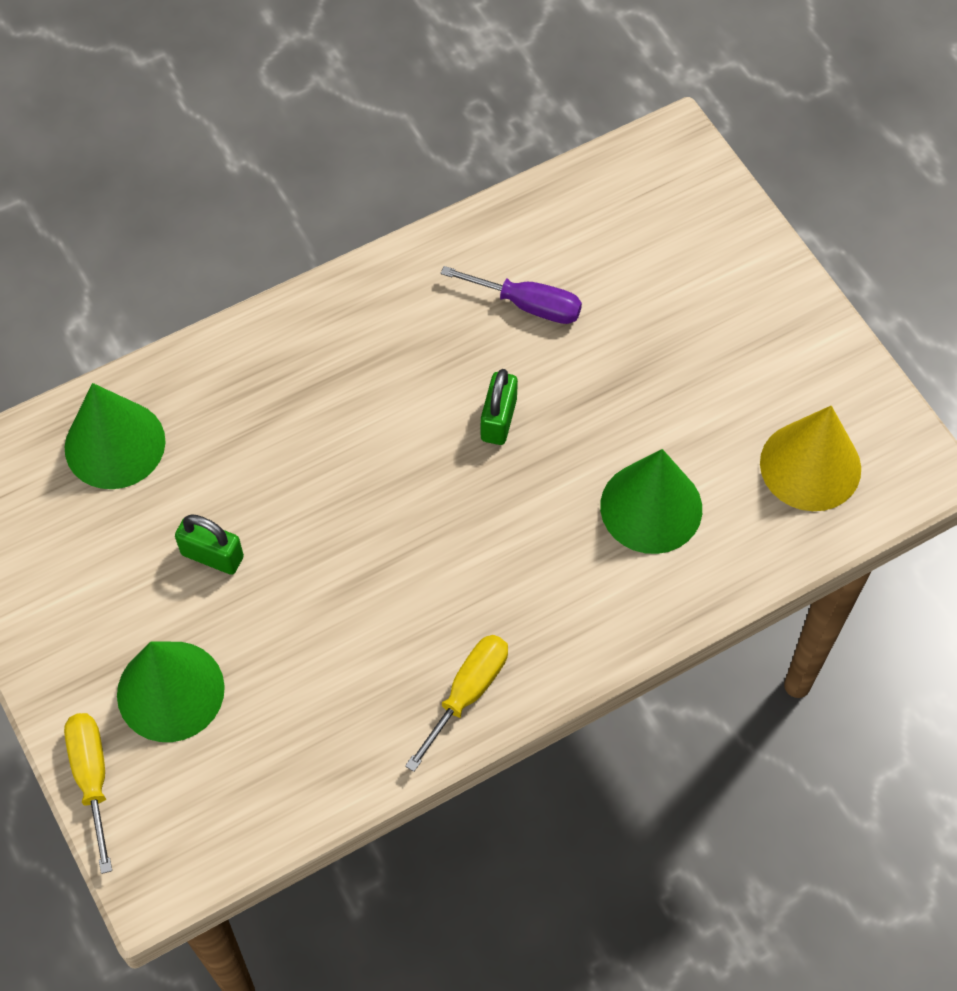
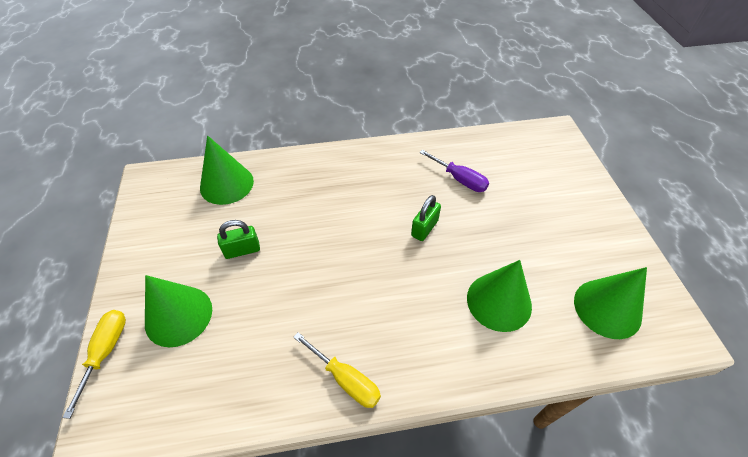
camera: 20 degrees right, 10 degrees down
(212, 556) = (242, 250): green padlock -> green padlock turned 60 degrees counterclockwise
(467, 693) = (345, 379): yellow screwdriver -> yellow screwdriver turned 75 degrees clockwise
(810, 466) = (607, 308): yellow cone -> green cone

